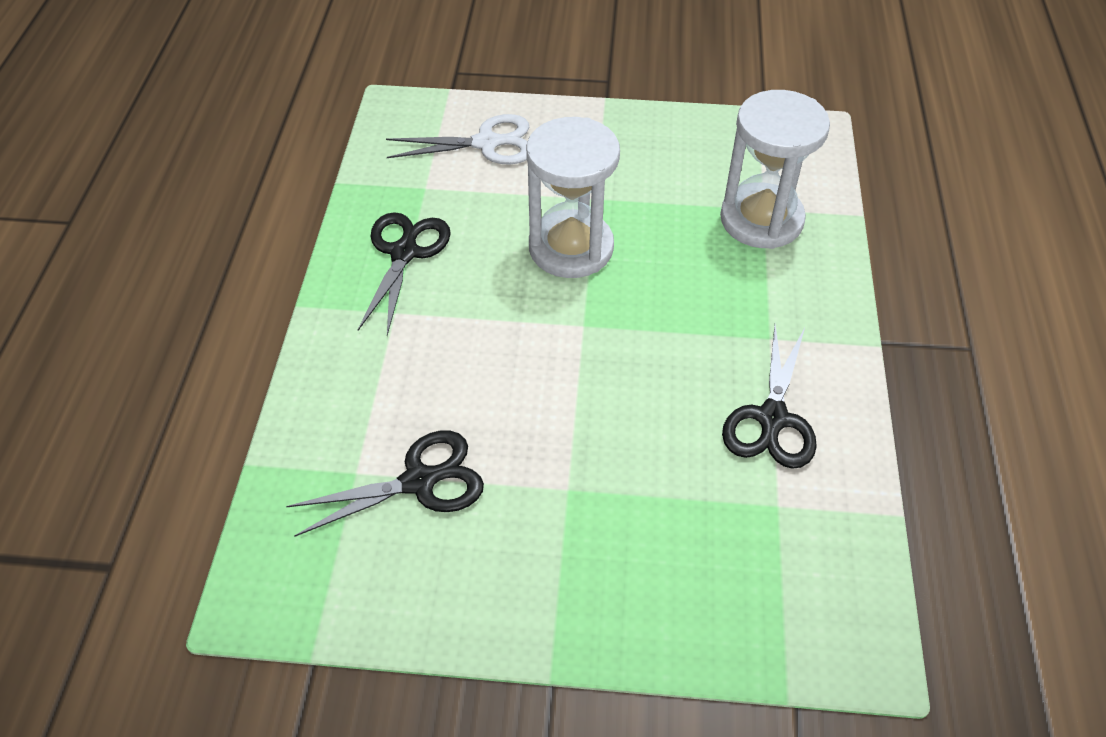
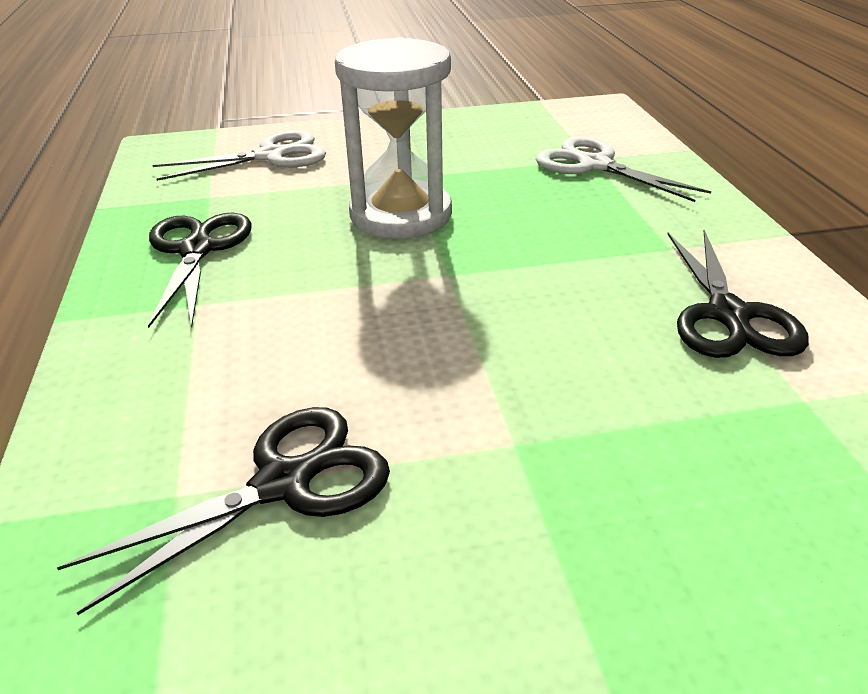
camera: 15 degrees left, 15 degrees down
(761, 220) = (594, 165): white hourglass -> white scissors

